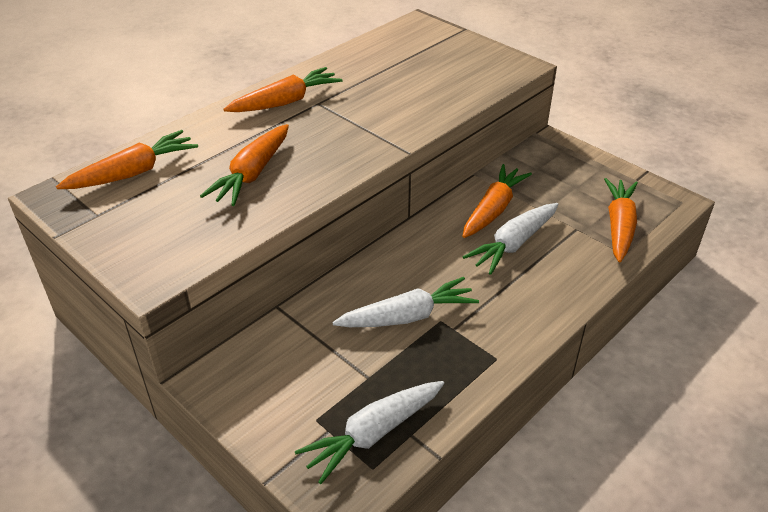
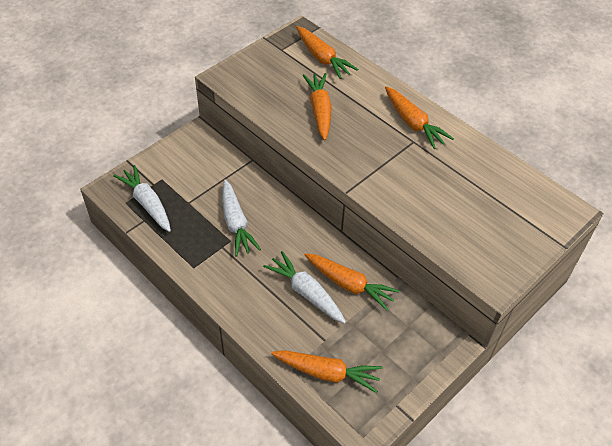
camera: 90 degrees right, 10 degrees up
(252, 174) = (319, 110): orange carrot -> orange carrot turned 60 degrees clockwise

